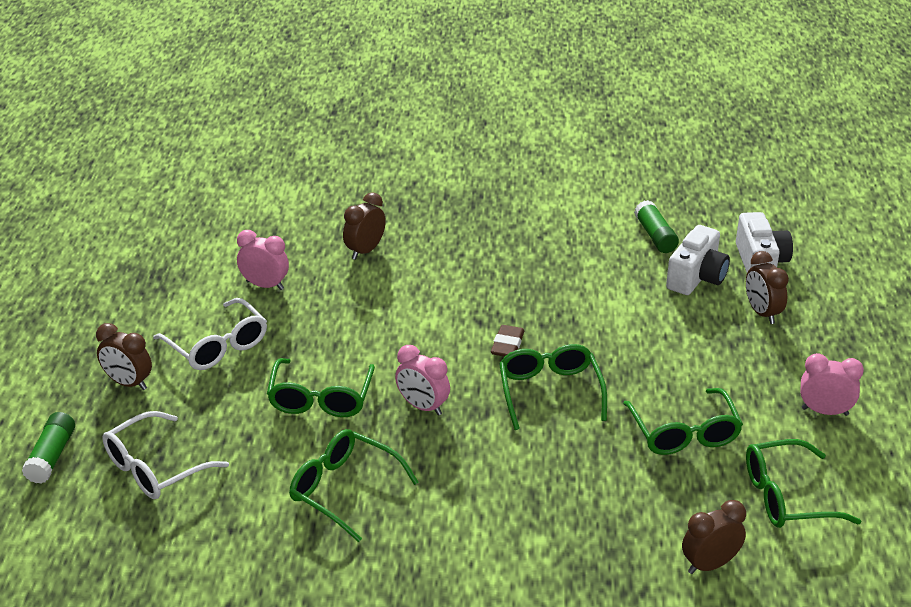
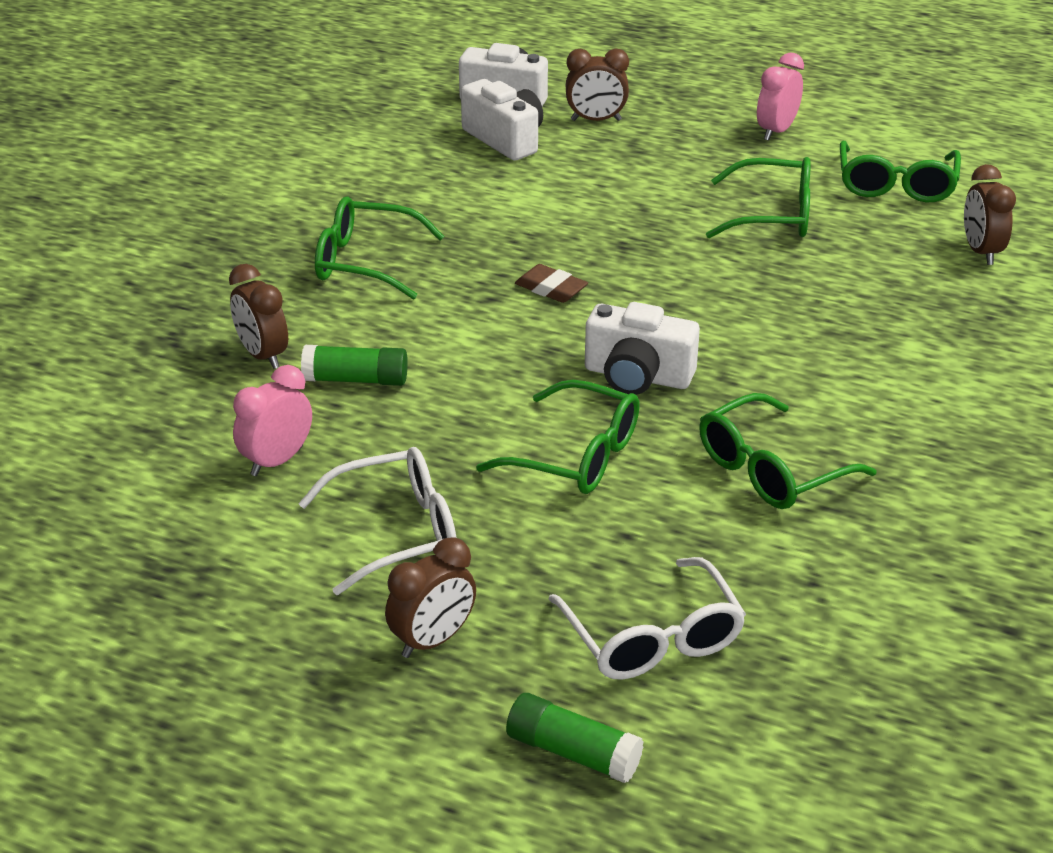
camera: 70 degrees left, 0 degrees up
(422, 407) = (637, 376): pink clock -> white camera
(550, 392) = (659, 280): green glasses -> green glasses (366, 262)
(655, 236) = (405, 143): green glue stick -> green glue stick (356, 380)

